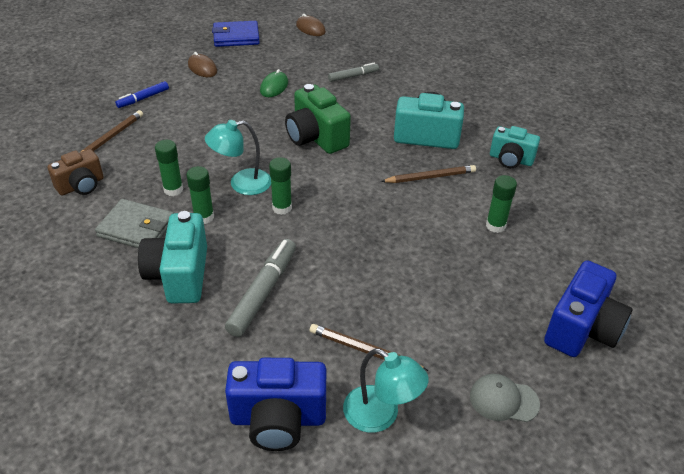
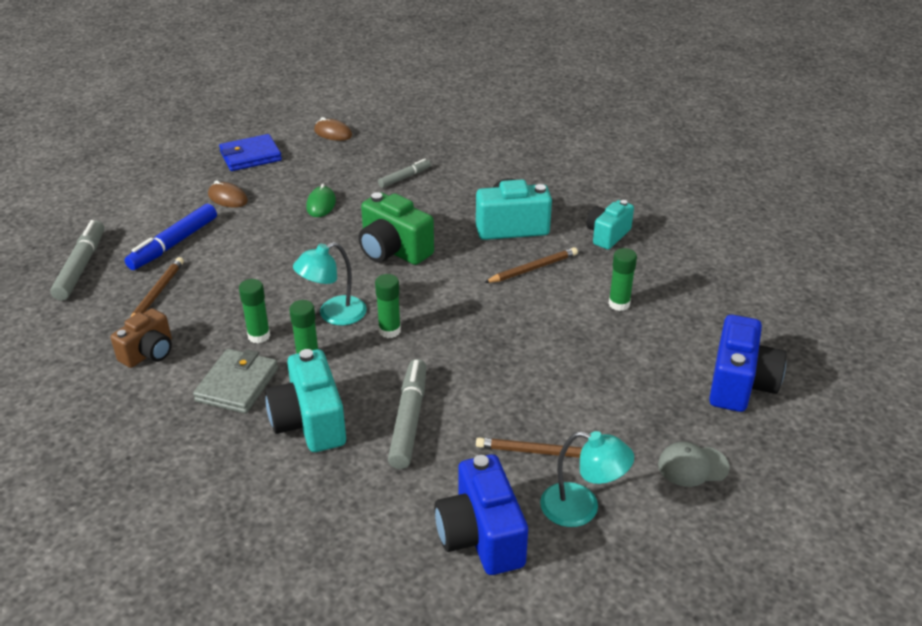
camera: 15 degrees left, 5 degrees down
(65, 104) = (81, 266): none -> grey marker
(136, 228) = (237, 384): grey wallet -> grey wallet turned 75 degrees counterclockwise
(143, 98) = (174, 244): blue marker -> blue marker, size x1.67
(278, 419) = (481, 536): blue camera -> blue camera turned 90 degrees clockwise
(511, 159) = (607, 235): turquoise camera -> turquoise camera turned 120 degrees clockwise

